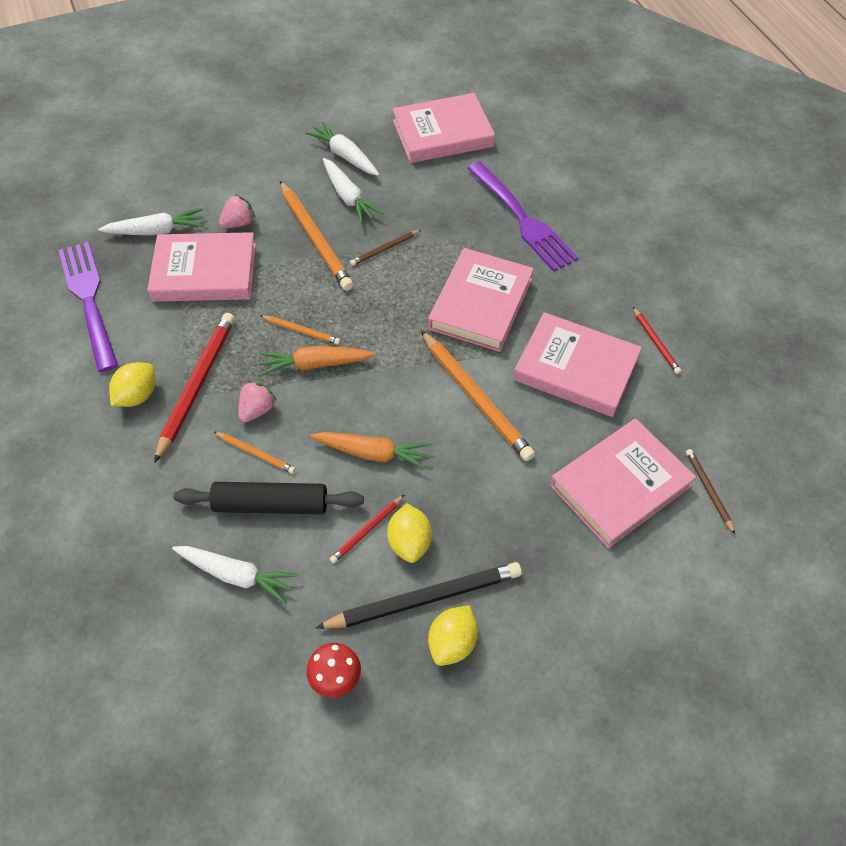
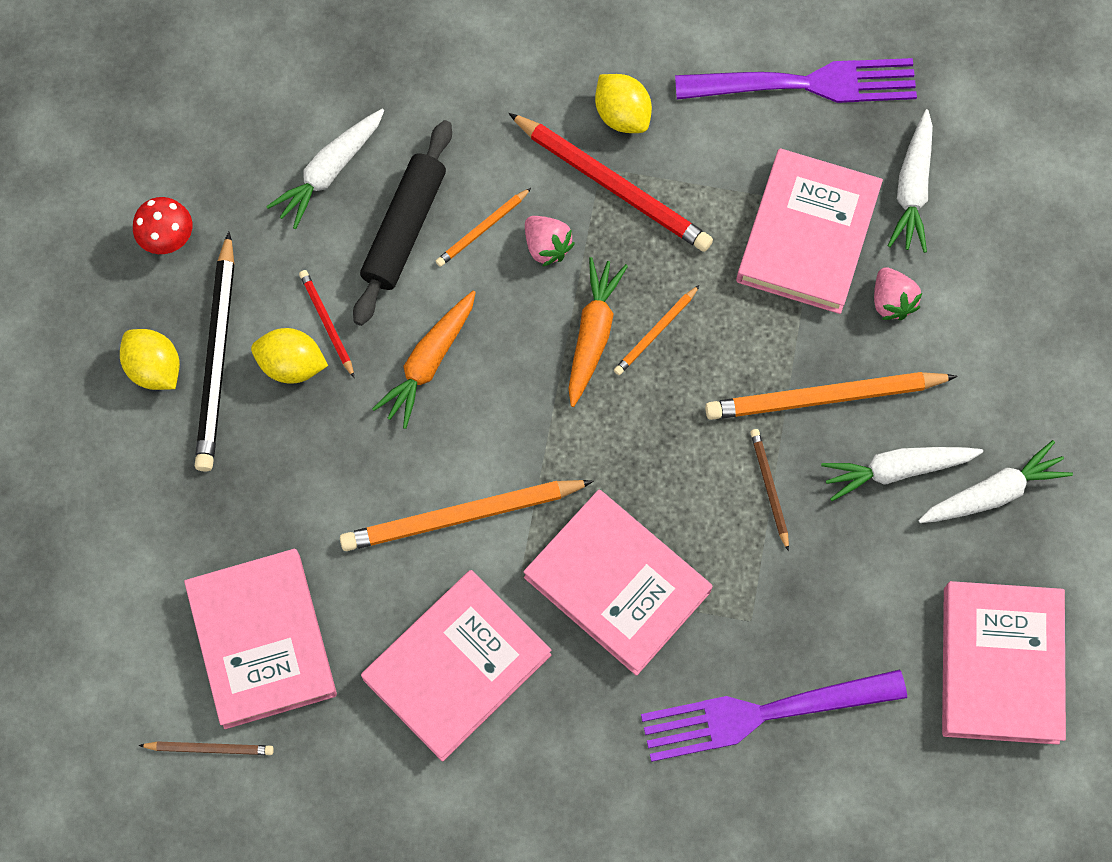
camera: 110 degrees right, 15 degrees up
(655, 342) = (459, 800): red pencil -> none

